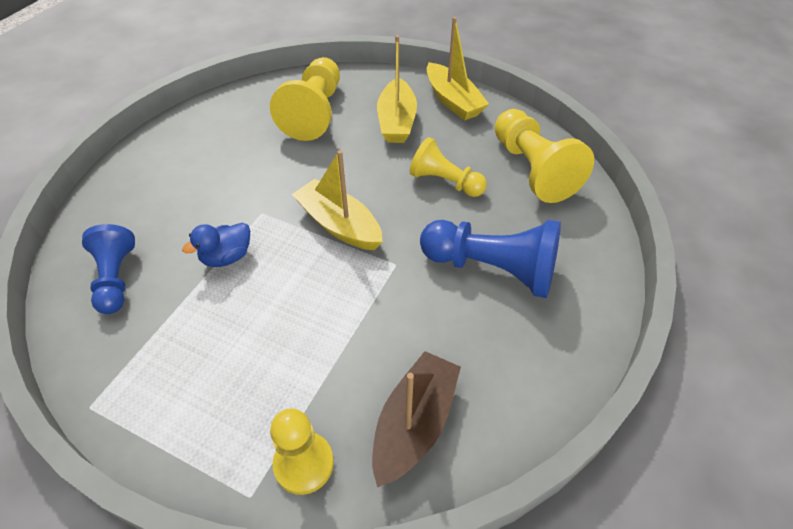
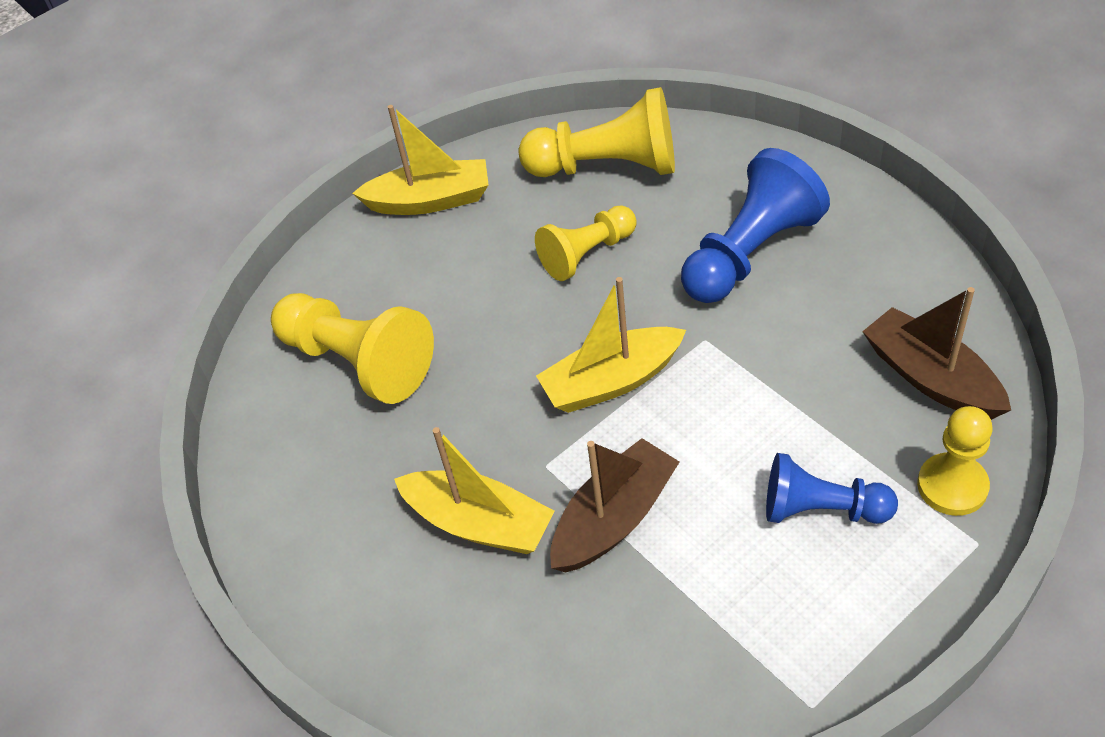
camera: 60 degrees left, 0 degrees up
(116, 279) = (597, 664): blue pawn -> blue pawn (821, 509)
(227, 257) = (614, 519): blue duck -> brown boat
(396, 121) = (437, 271): yellow boat -> yellow boat (479, 523)

